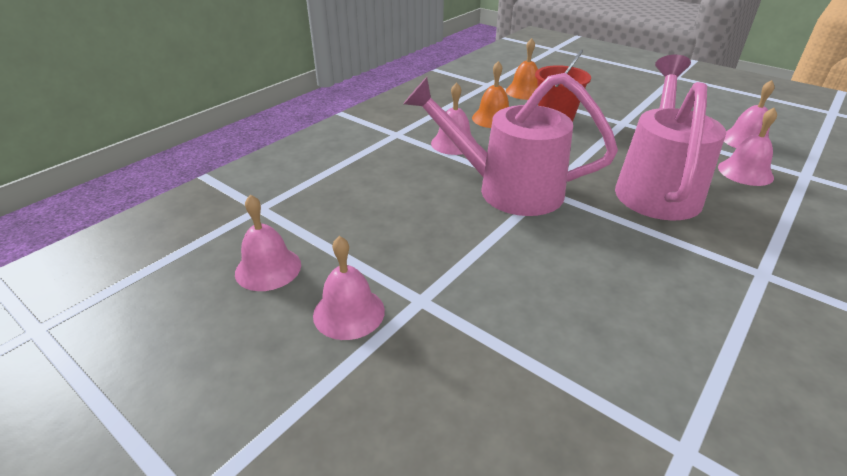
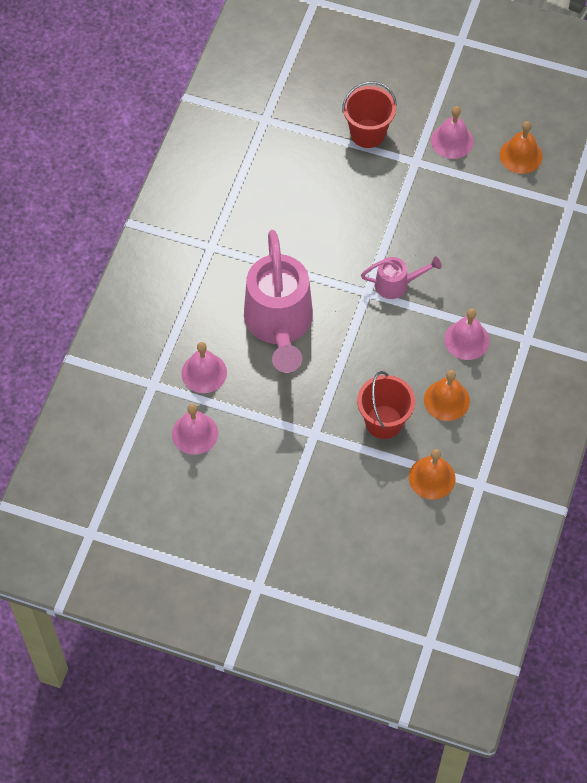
camera: 160 degrees right, 25 degrees up
(268, 268) = (521, 155): pink bell -> orange bell
(481, 362) = (367, 133): none -> red bucket
(508, 190) = (396, 284): pink watering can -> pink watering can, size x0.48

